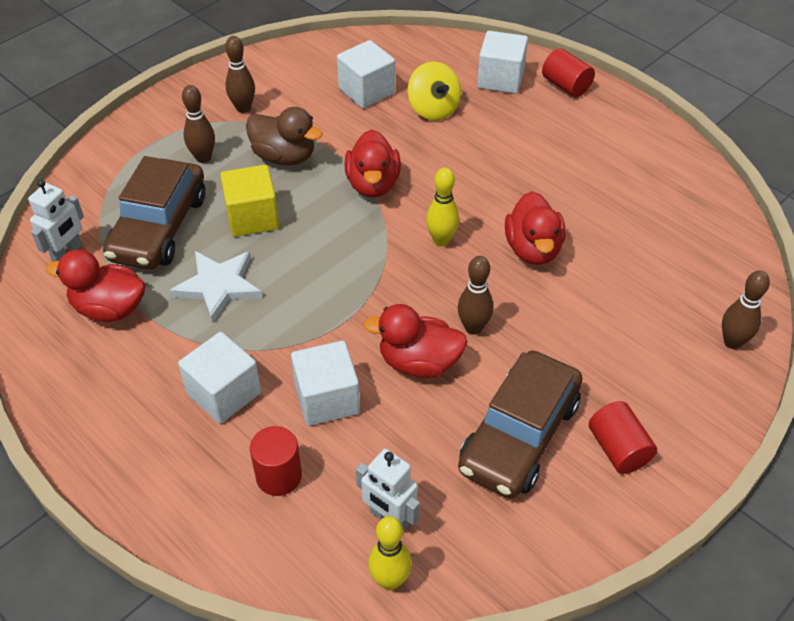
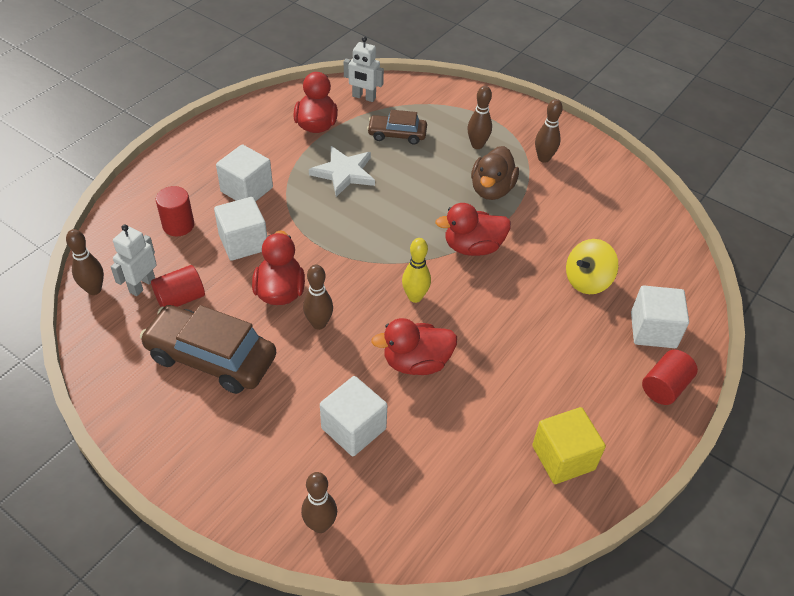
camera: 80 degrees right, 0 degrees up
(159, 227) = (397, 134): brown car -> brown car, size x0.57
(252, 217) = (417, 181): yellow cube -> yellow cube (563, 457)
(366, 91) = (595, 232): white cube -> white cube (353, 428)
(390, 580) = (94, 289): yellow bowling pin -> brown bowling pin
(618, 449) = (197, 425): red cylinder -> red cylinder (180, 298)

